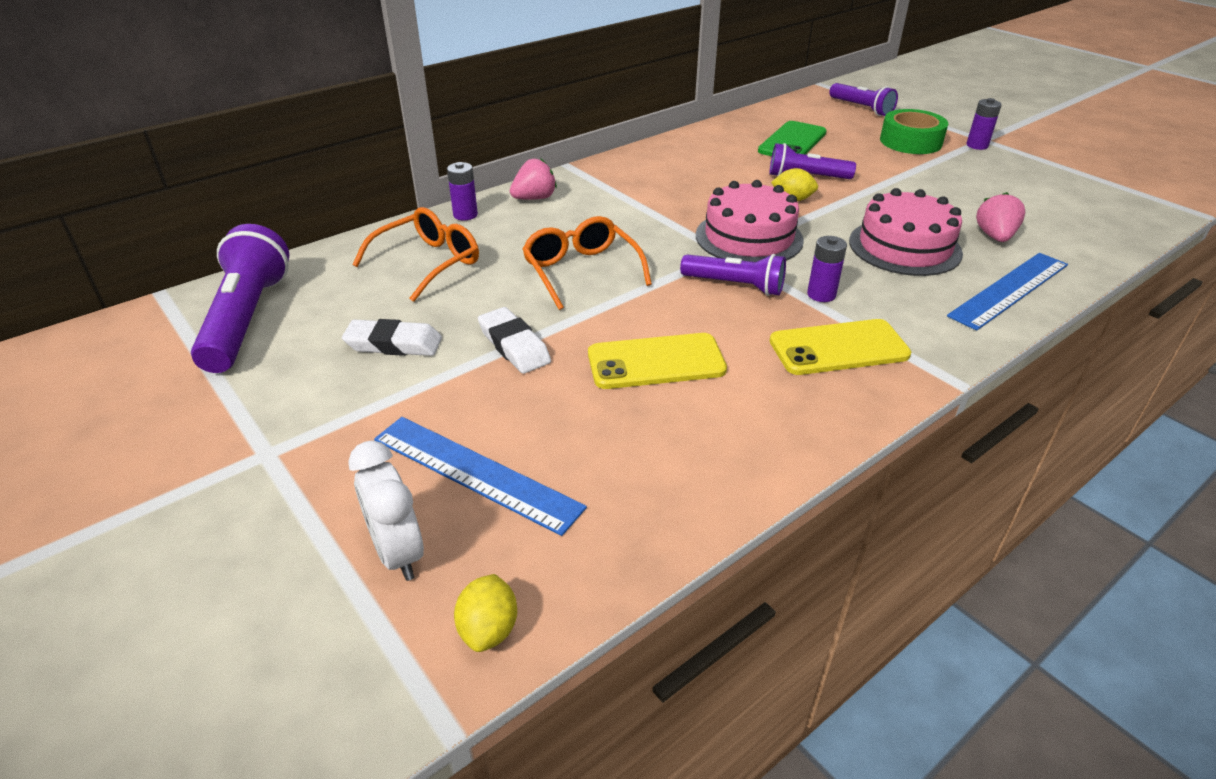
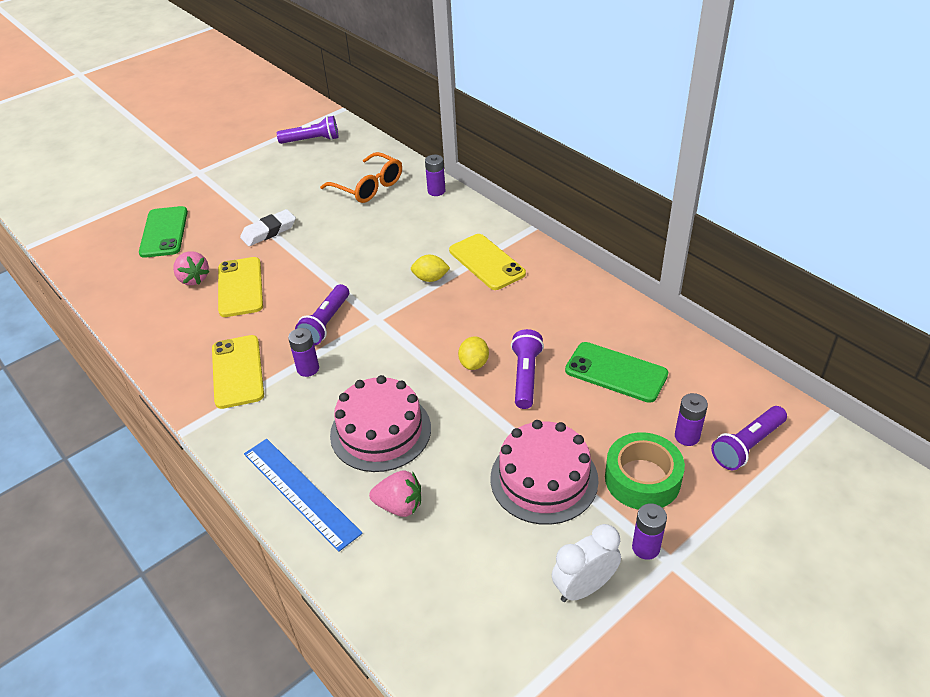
camera: 90 degrees right, 5 degrees up
(247, 319) = (312, 140): purple flashlight -> purple flashlight, size x0.62
(394, 344) = (278, 190): white eraser -> none
(398, 553) = (121, 219): white clock -> white clock (584, 587)
(475, 473) = (164, 232): blue ruler -> green phone
(489, 629) = (70, 248): yellow lemon -> yellow lemon (430, 278)
(534, 198) = (465, 218): pink strawberry -> pink strawberry (193, 279)
(581, 271) = (353, 249): orange glasses -> none
(625, 189) = (486, 262): none -> yellow phone
(749, 237) = (400, 332): pink cake -> pink cake (544, 479)
(859, 124) = (687, 436): none -> purple battery

